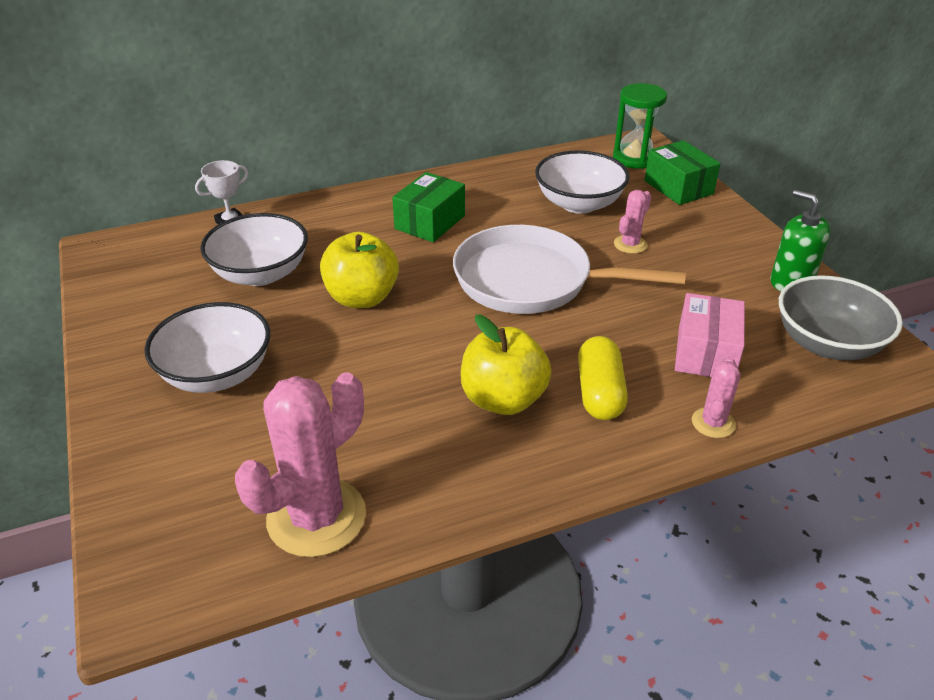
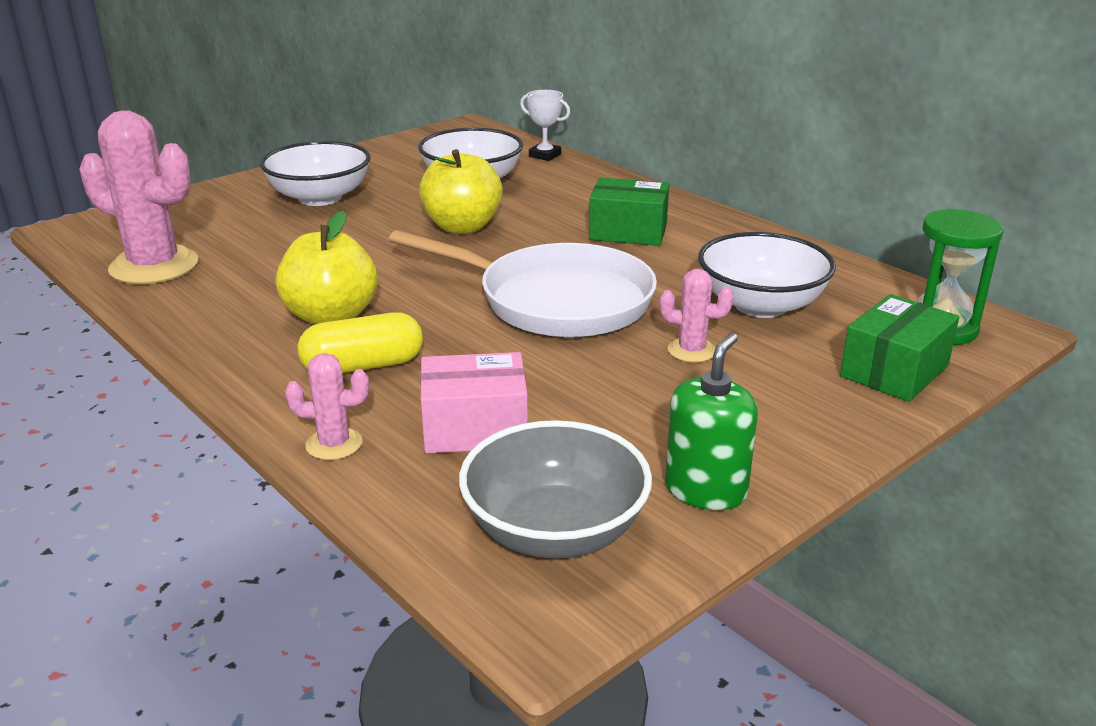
camera: 70 degrees right, 10 degrees down
(531, 281) = (555, 301): white pan -> white pan turned 120 degrees clockwise

